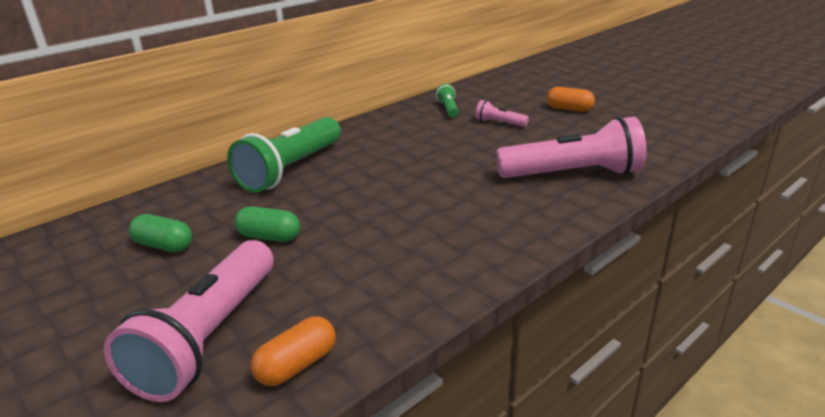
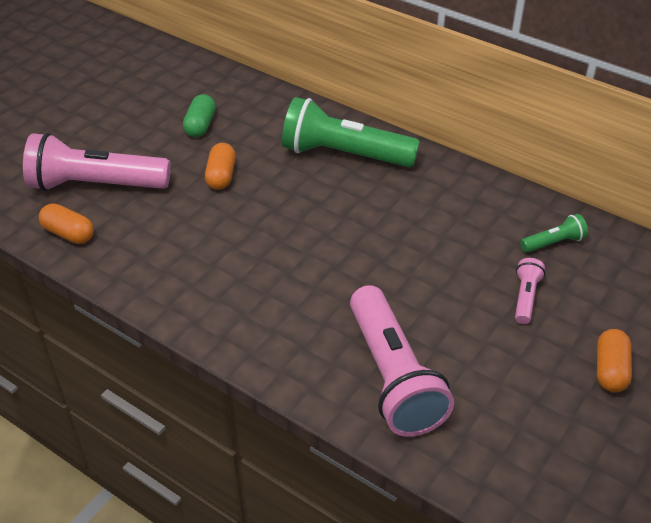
camera: 75 degrees right, 15 degrees up
(269, 237) = (221, 176): green capsule -> orange capsule

